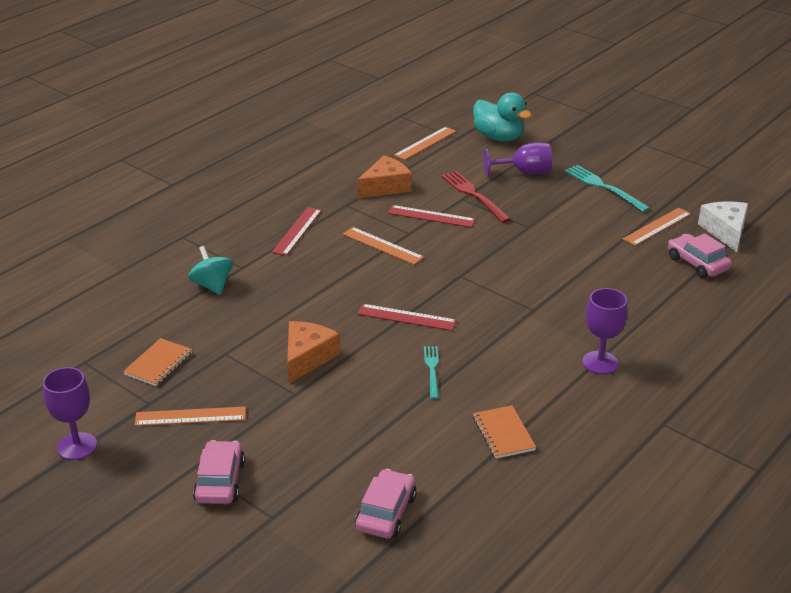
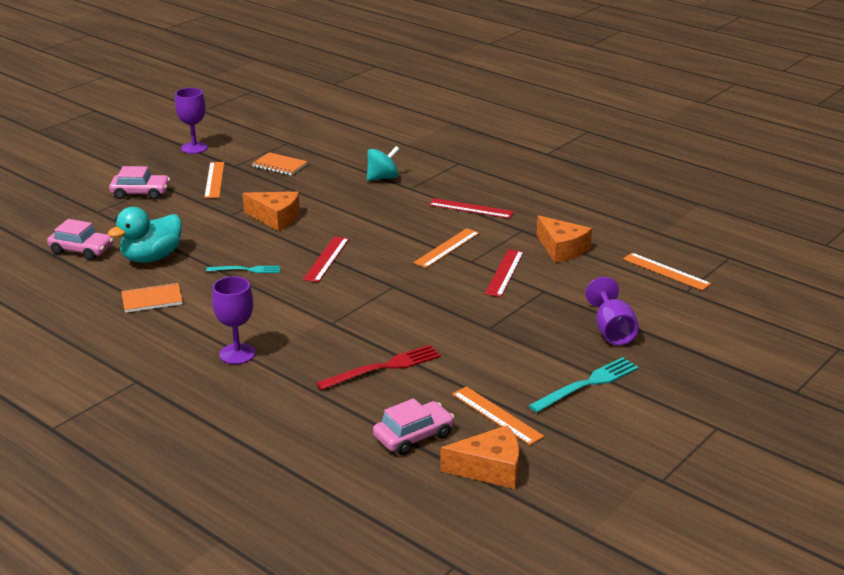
camera: 90 degrees right, 5 degrees down
(474, 195) = (552, 298): red fork -> red fork (383, 368)
(499, 137) = (697, 318): turquoise duck -> turquoise duck (151, 258)
(725, 231) = (490, 469): white cheese -> orange cheese

